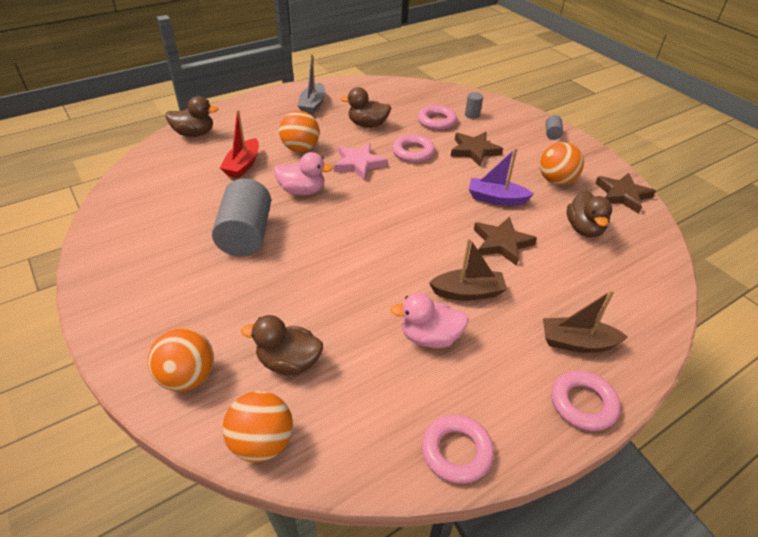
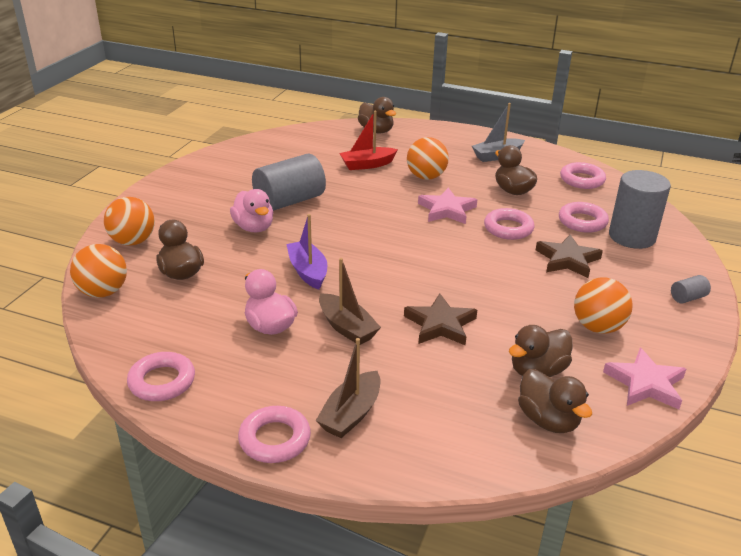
camera: 55 degrees right, 10 degrees down
(302, 191) = (372, 201): pink duck -> pink duck (254, 227)
(387, 93) = (582, 180): none -> pink ring
(472, 115) = (632, 237): grey cylinder -> grey cylinder, size x2.32
(496, 199) = (506, 299): purple boat -> purple boat (308, 271)
(577, 343) = (351, 414): brown boat -> brown boat turned 120 degrees counterclockwise
(622, 195) = (645, 383): brown star -> pink star
(635, 251) = (548, 420): none -> brown duck

